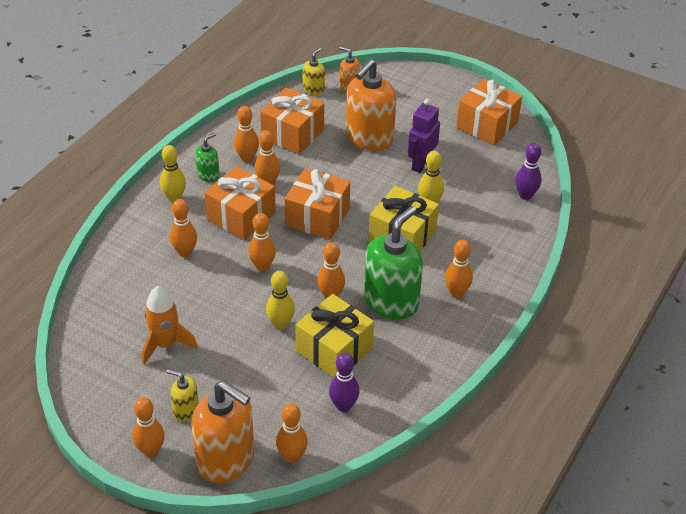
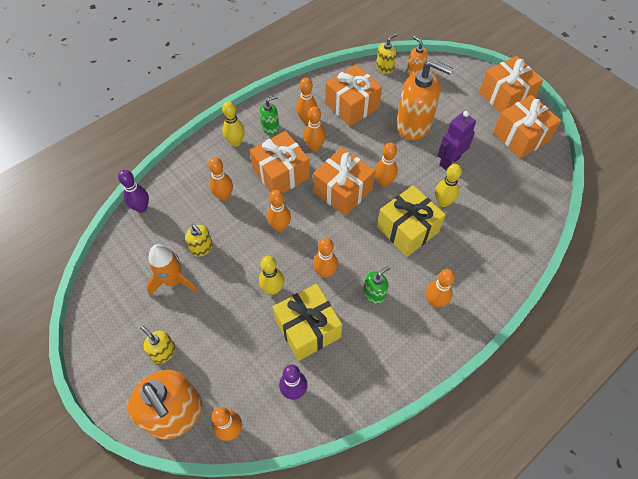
camera: 20 degrees right, 15 degrees up
(151, 450) = (120, 383): orange bowling pin -> orange bowling pin (384, 182)
(183, 306) = (202, 248): none -> yellow soap dispenser
(369, 138) = (414, 125): orange soap dispenser -> orange soap dispenser turned 120 degrees counterclockwise
(391, 302) = (374, 294): green soap dispenser -> green soap dispenser, size x0.48
(456, 91) = (505, 96): none -> orange gift
(525, 195) = (532, 217): purple bowling pin -> purple bowling pin (141, 208)

